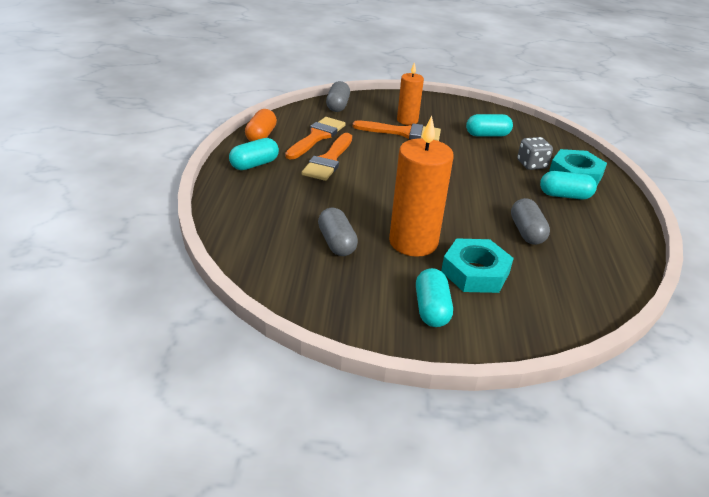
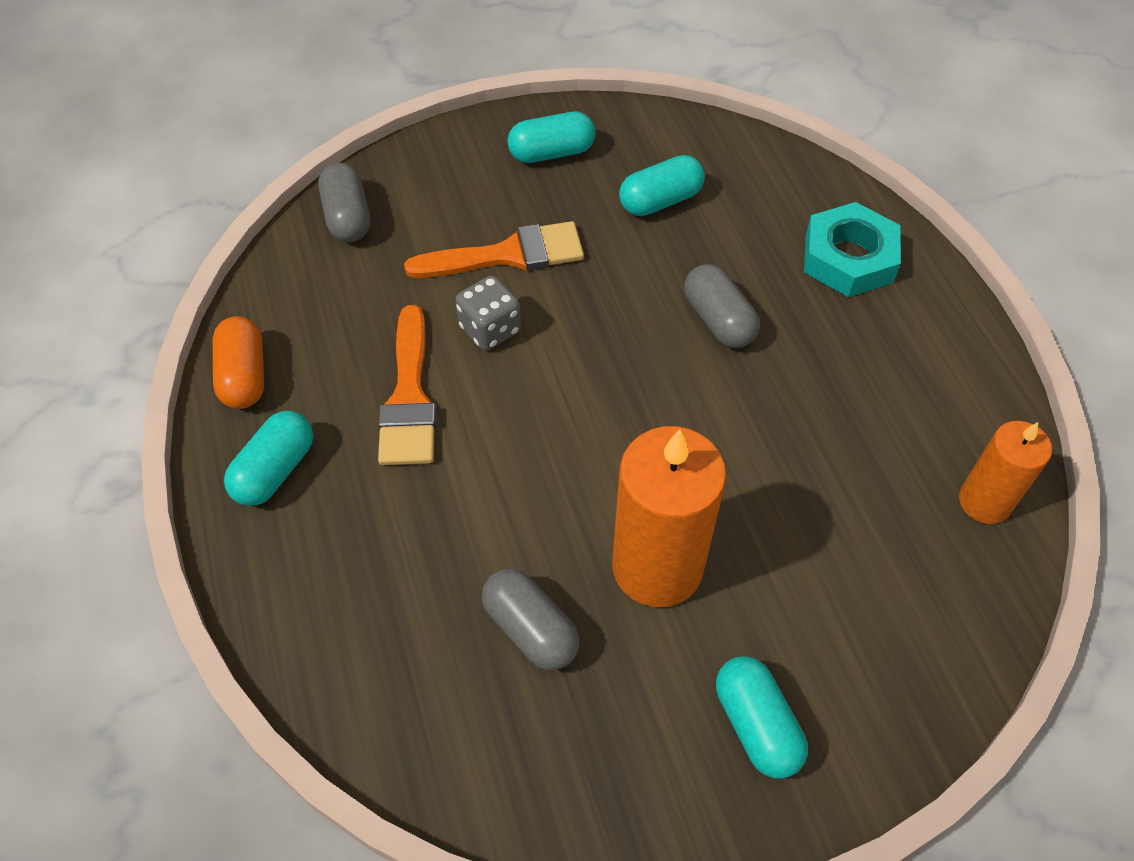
camera: 20 degrees left, 20 degrees up
(316, 137) = (353, 334): orange brush -> none
(407, 120) = (499, 212): orange candle -> orange candle (984, 501)
(475, 272) = (787, 598): turquoise nut -> none
(526, 232) = (828, 454): grey capsule -> grey capsule (718, 320)
(531, 165) = (768, 260): grey dice -> grey dice (490, 329)
(564, 196) = (852, 326): turquoise capsule -> turquoise capsule (551, 153)

